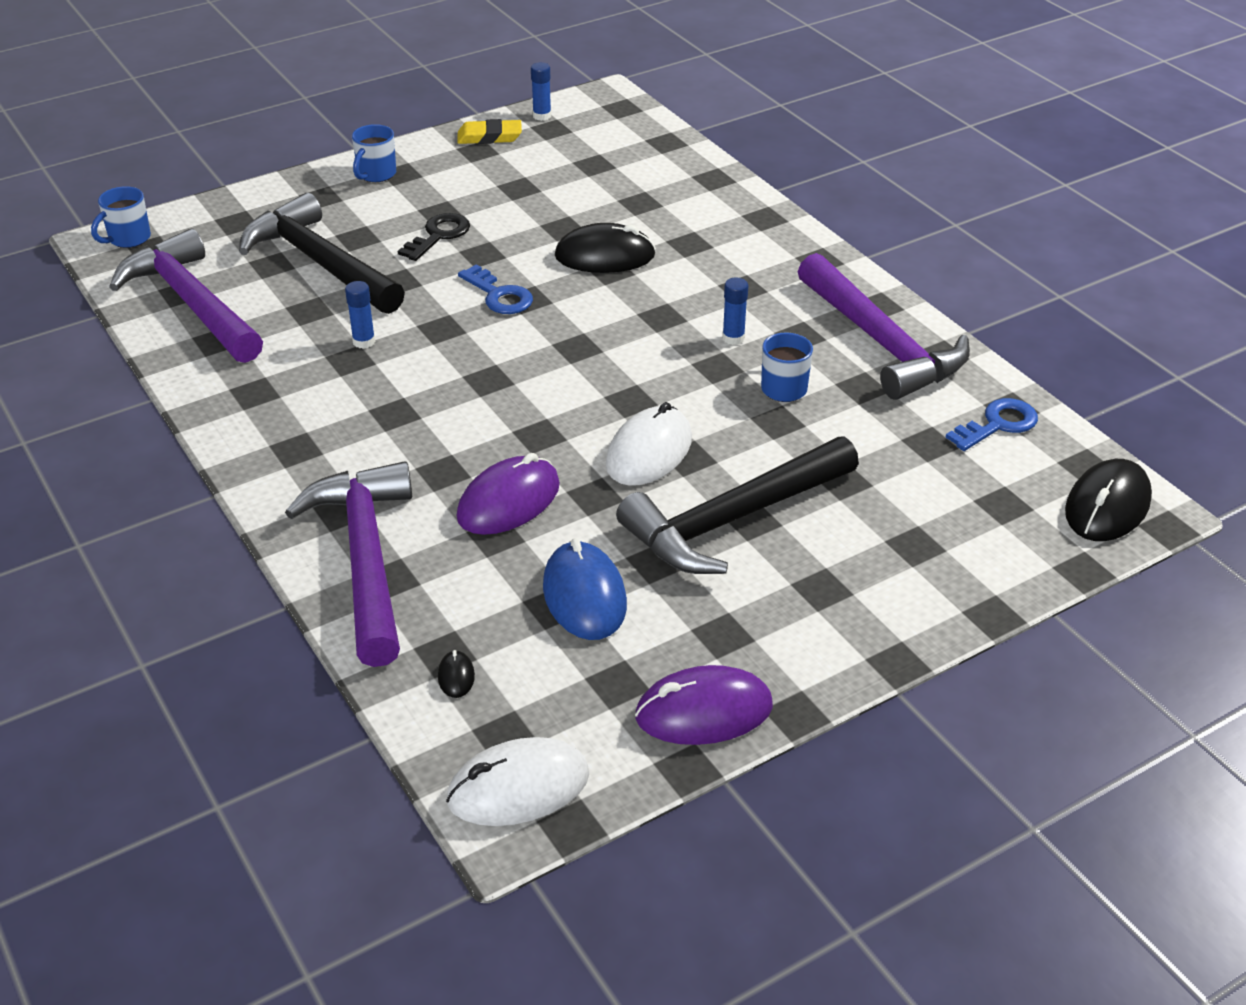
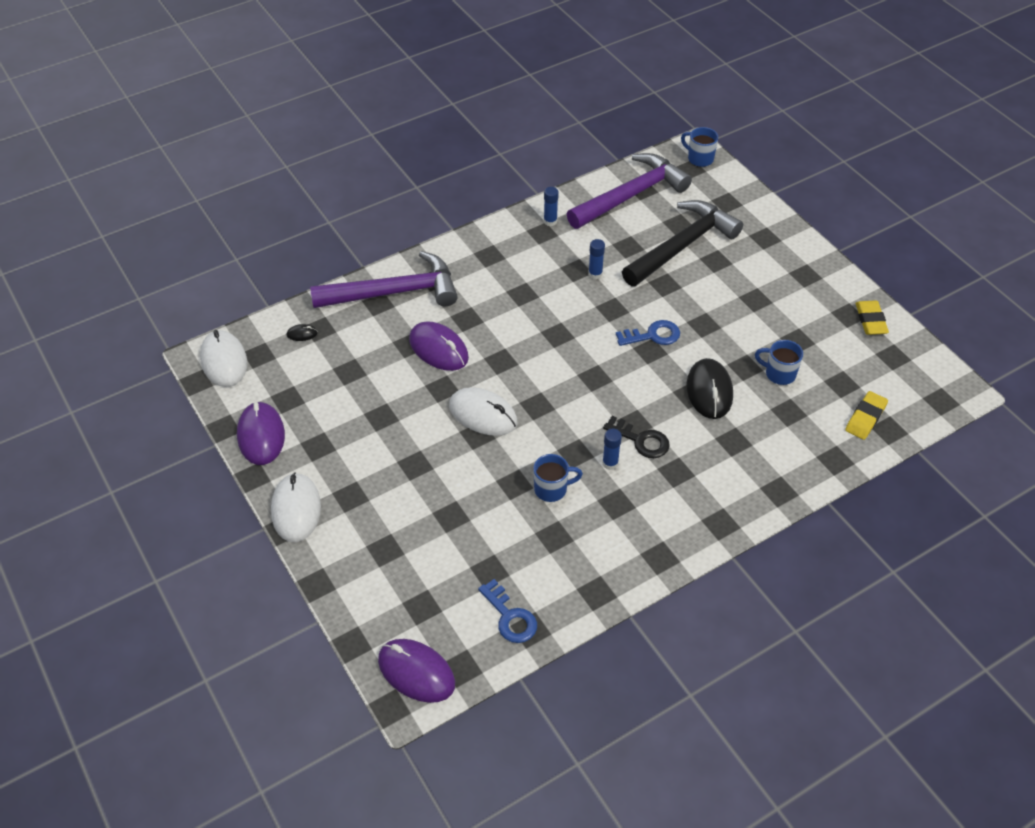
camera: 90 degrees right, 10 degrees up
(376, 174) = (801, 262): blue mug -> blue mug (779, 374)
(438, 235) = (724, 300): black key -> black key (641, 440)
(499, 295) = (653, 335): blue key -> blue key turned 150 degrees counterclockwise
(542, 116) = (912, 350): blue glue stick -> blue glue stick (550, 221)
(584, 596) = (356, 384): blue mouse -> none
(649, 154) = (865, 418): none -> yellow eraser
(732, 520) = (415, 454): black hammer -> none
(857, 651) = (296, 509): none -> white mouse
(882, 343) = (609, 554): purple hammer -> none
(1107, 506) = (416, 672): black mouse -> purple mouse

